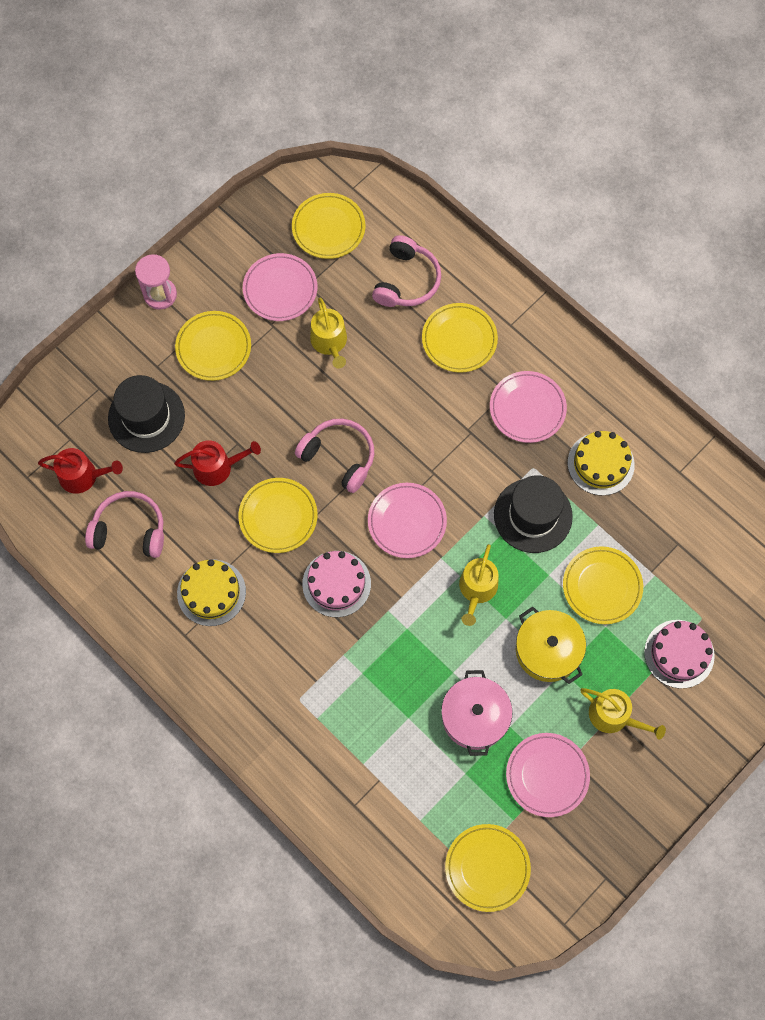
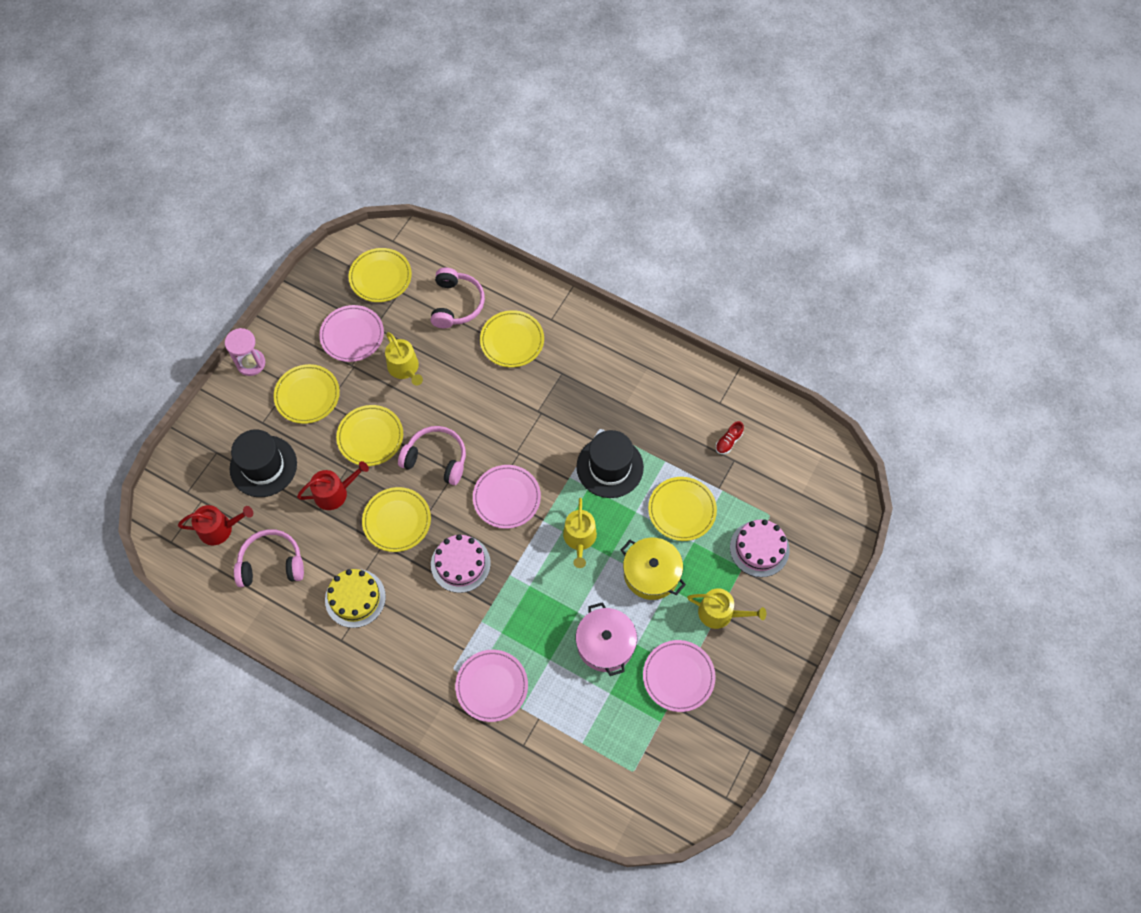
camera: 15 degrees left, 5 degrees down
(487, 868) = (649, 767): yellow plate -> yellow plate (370, 437)
(527, 408) = (582, 382): pink plate -> pink plate (492, 686)
(600, 464) = (654, 412): yellow cake -> none
(677, 520) = (728, 441): none -> red shoe

